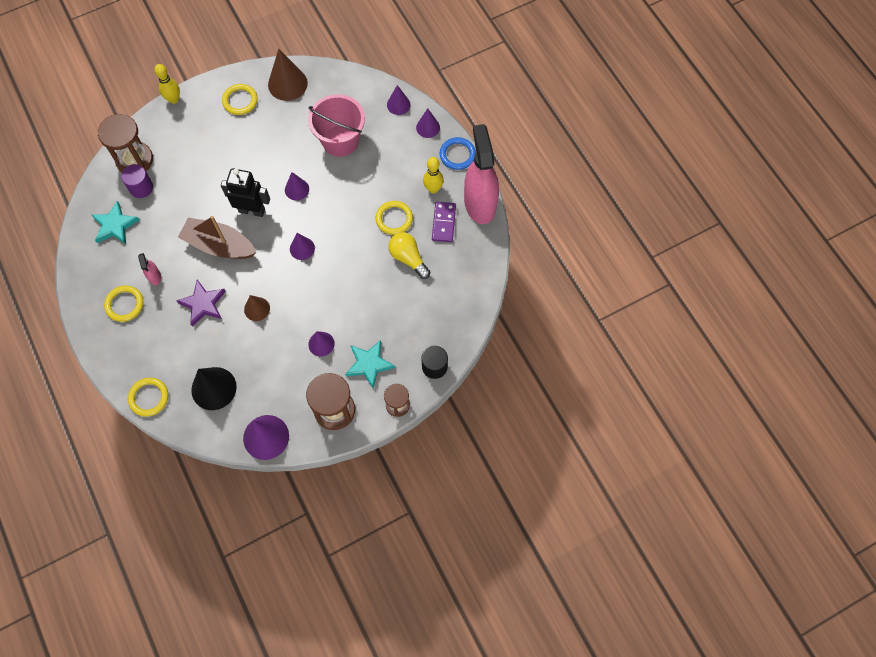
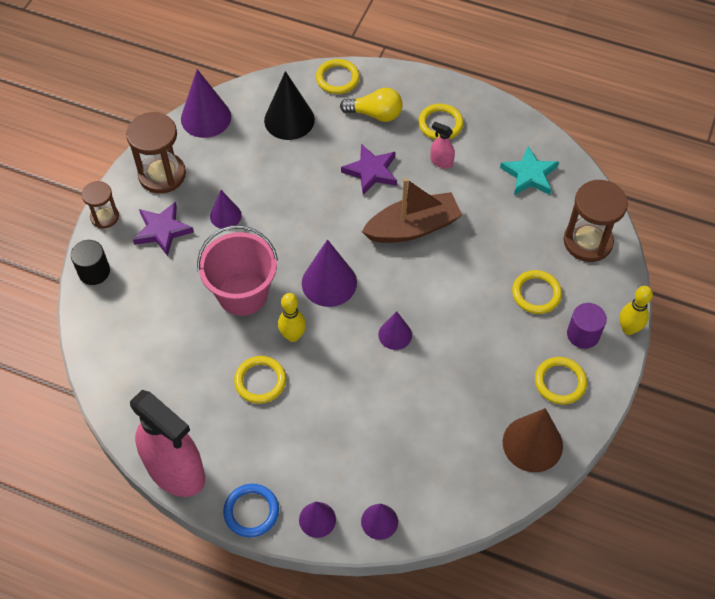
camera: 140 degrees right, 10 degrees down
(141, 187) = (548, 222): purple cylinder -> purple cylinder (583, 334)
(197, 153) = (536, 293): none -> yellow ring
(252, 210) = (417, 281): black robot -> none
(257, 309) = (317, 201): brown cone -> none
(302, 248) = (329, 282): purple cone -> purple cone, size x1.69
(340, 141) = (403, 423): pink bucket -> pink bucket (242, 294)
(369, 364) = (162, 230): turquoise star -> purple star
(408, 258) = (208, 352): yellow light bulb -> yellow light bulb (375, 114)
(433, 189) = (245, 447): yellow bowling pin -> yellow bowling pin (293, 336)
(443, 223) = (200, 417): purple domino -> none

